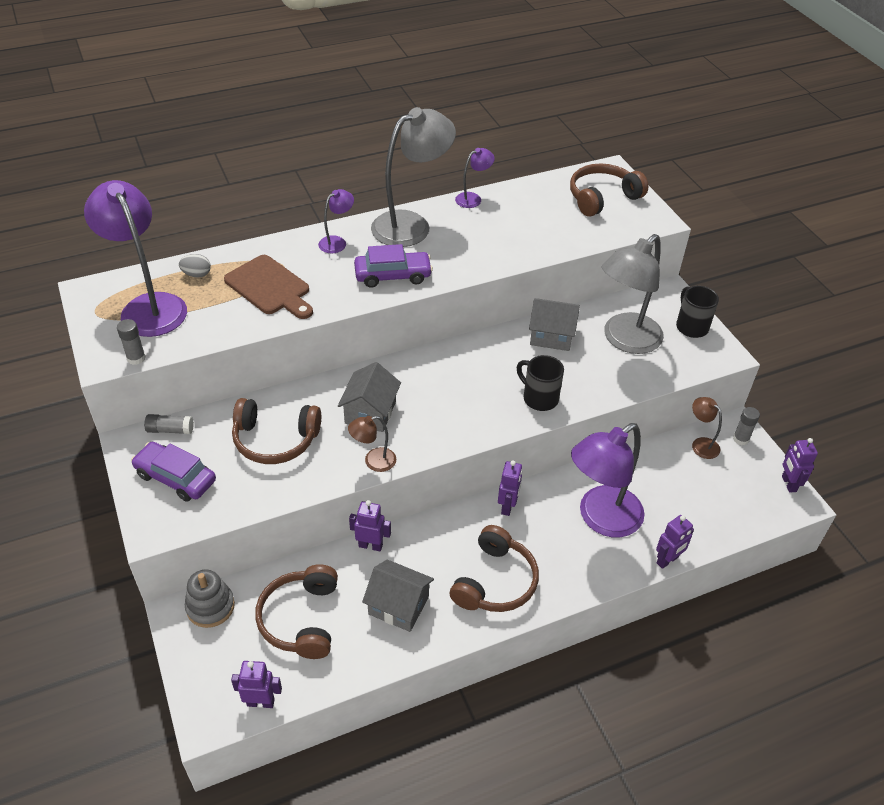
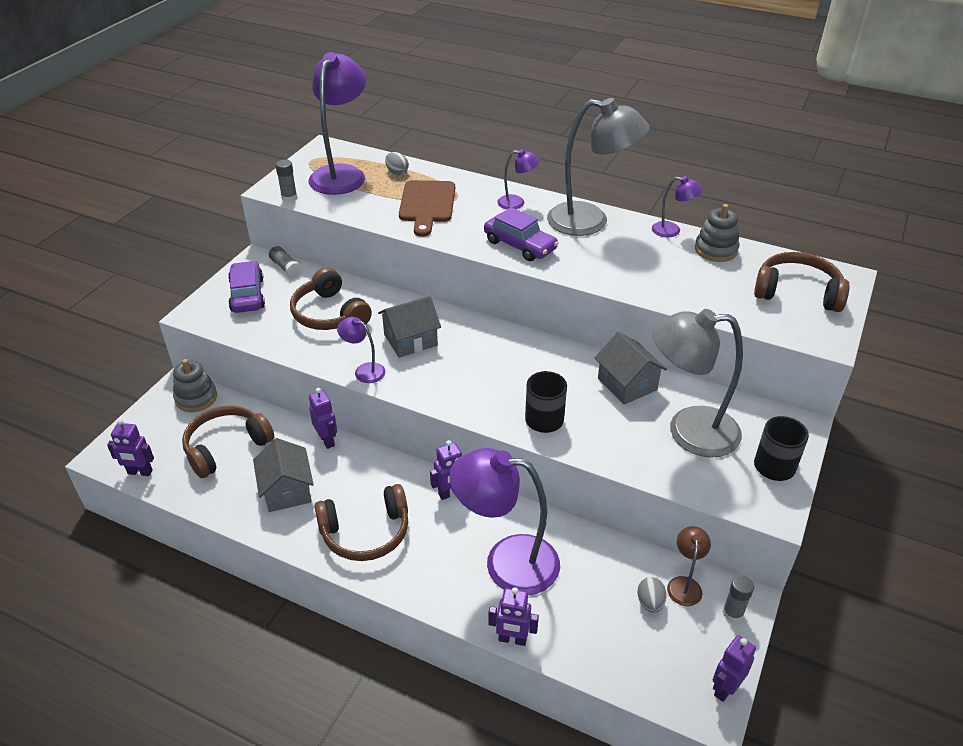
camera: 50 degrees right, 5 degrees down
(261, 702) = (140, 472): purple robot -> purple robot turned 135 degrees clockwise
(373, 461) = (364, 370): brown lamp -> purple lamp
(518, 196) = (716, 250): none -> grey stacking toy
(699, 470) = (650, 602): none -> grey egg

